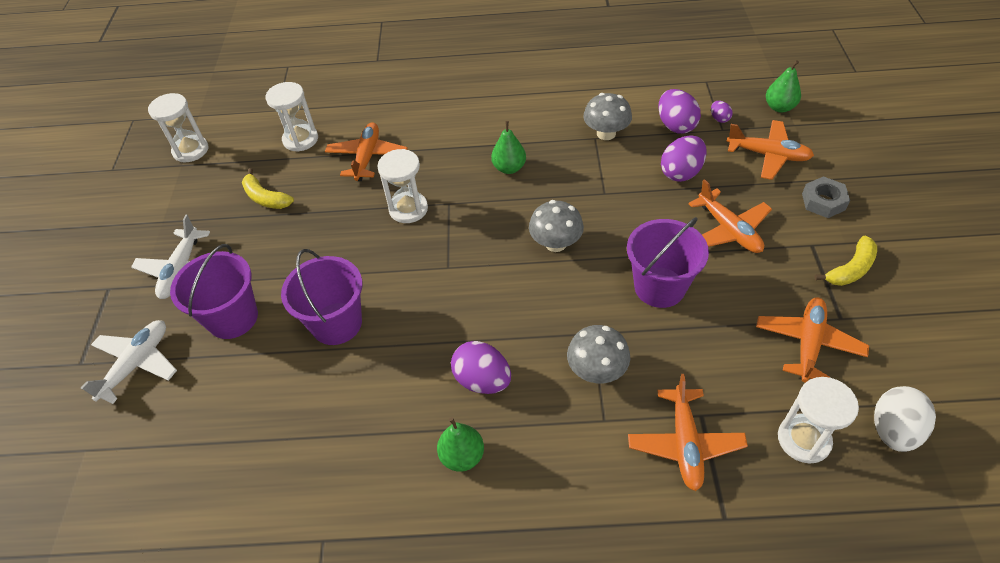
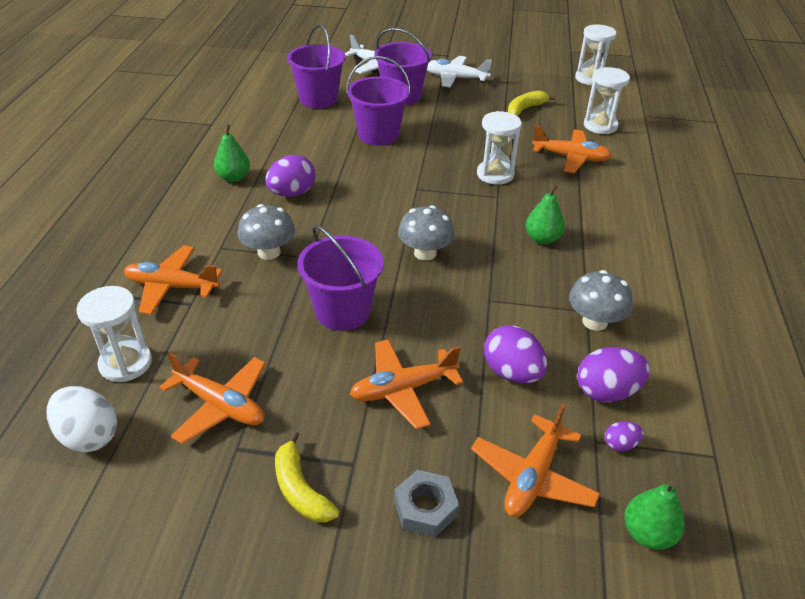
camera: 95 degrees right, 10 degrees down
(241, 414) = (318, 99): none -> purple bucket

